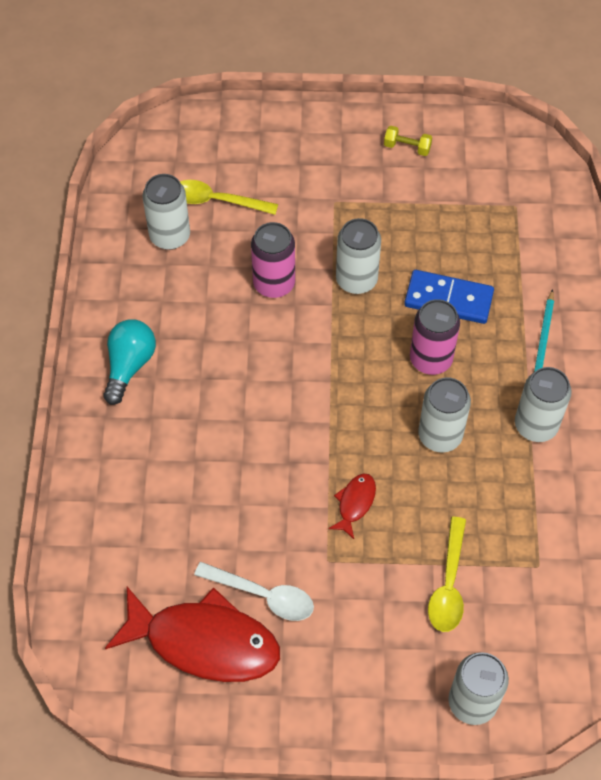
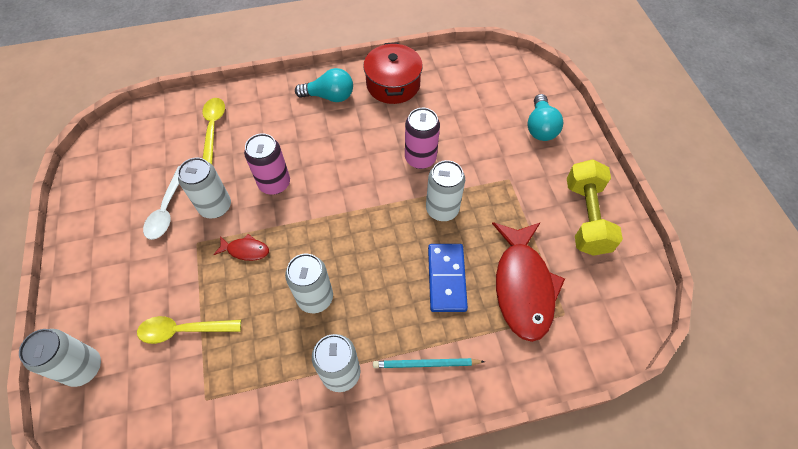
camera: 75 degrees right, 0 degrees up
(136, 285) = (393, 84): none -> red pot
(170, 236) = (438, 92): white can -> white can (215, 206)
(204, 642) = (131, 184): red fish -> red fish (523, 286)
(217, 201) = (478, 109): yellow spoon -> yellow spoon (213, 128)
(268, 147) = (540, 127): none -> turquoise light bulb
(407, 147) = (586, 217): yellow dumbbell -> yellow dumbbell, size x2.27
(431, 359) = (384, 277): pink can -> pink can (274, 183)

